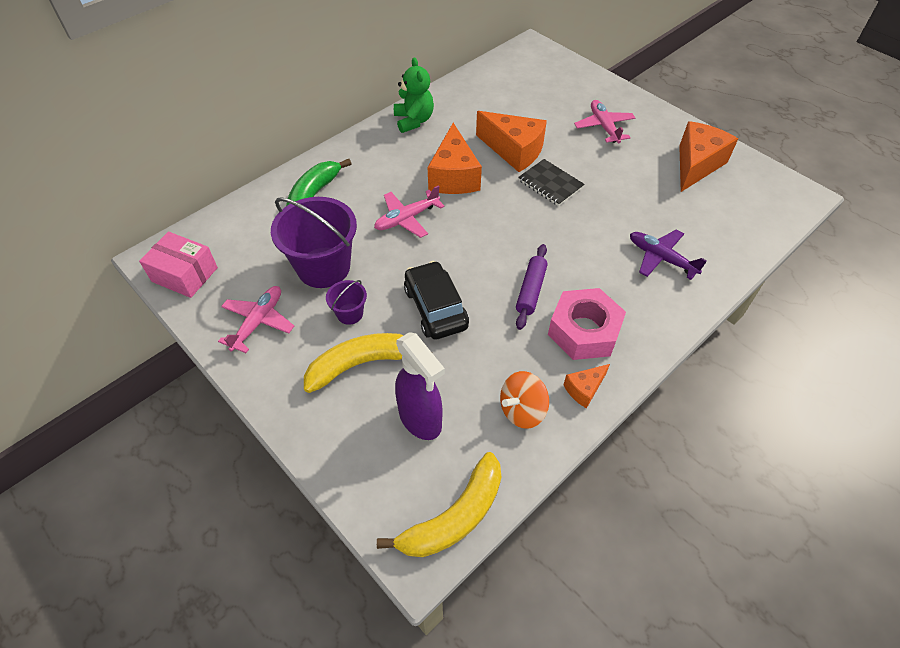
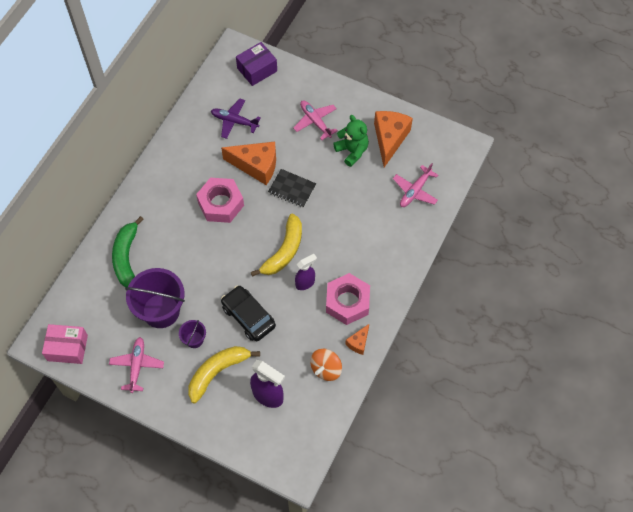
camera: 20 degrees left, 10 degrees up
(406, 219) = (201, 252): pink plane -> pink plane (415, 191)
(414, 121) = (170, 159): green teddy bear -> green teddy bear (352, 151)
(453, 176) = (220, 204): orange cheese -> pink nut
(454, 517) = (308, 445): yellow banana -> yellow banana (284, 251)
(530, 290) = (305, 283): purple rolling pin -> purple spray bottle
(550, 67) = (257, 69): none -> purple box
(661, 258) = (382, 229): purple plane -> purple plane (234, 121)

